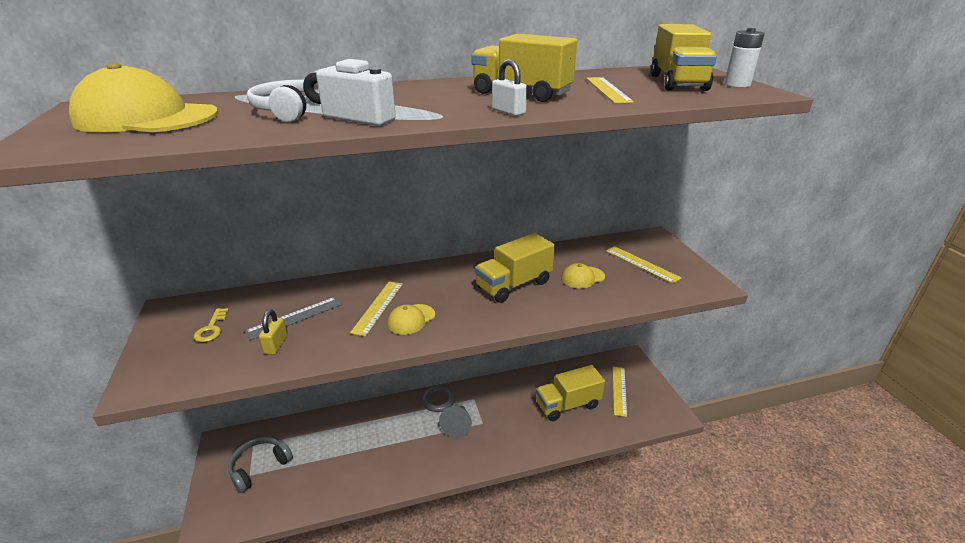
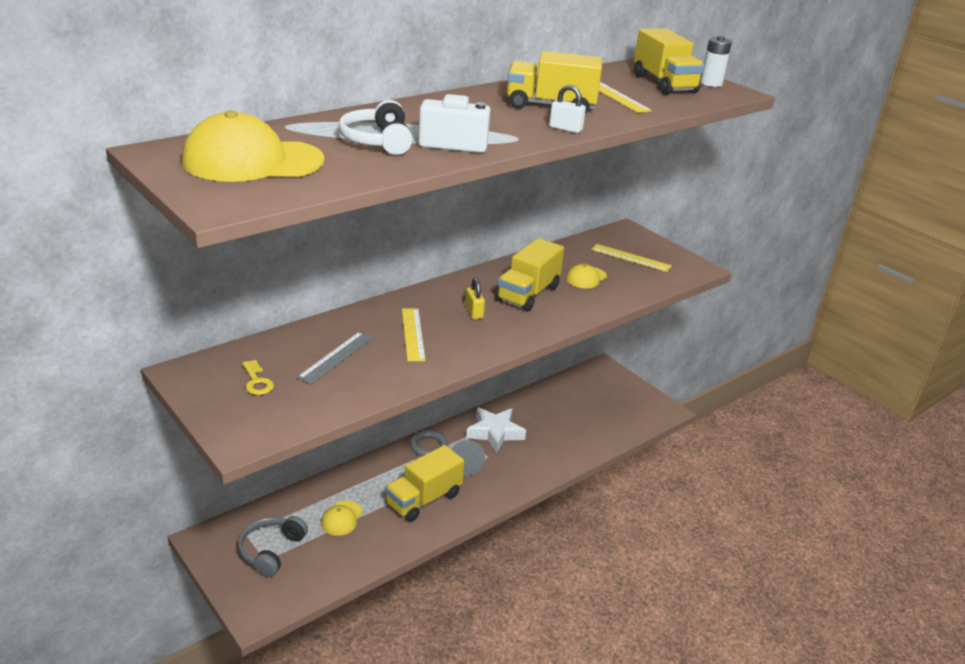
camera: 25 degrees left, 0 degrees up
(276, 345) = (343, 383): yellow padlock -> yellow padlock (474, 312)
(411, 319) = (455, 339): yellow cap -> yellow cap (342, 518)
(500, 401) = (495, 433): none -> white star
(568, 405) = (564, 422): yellow truck -> yellow truck (423, 499)
(619, 390) = (606, 399): yellow ruler -> none

